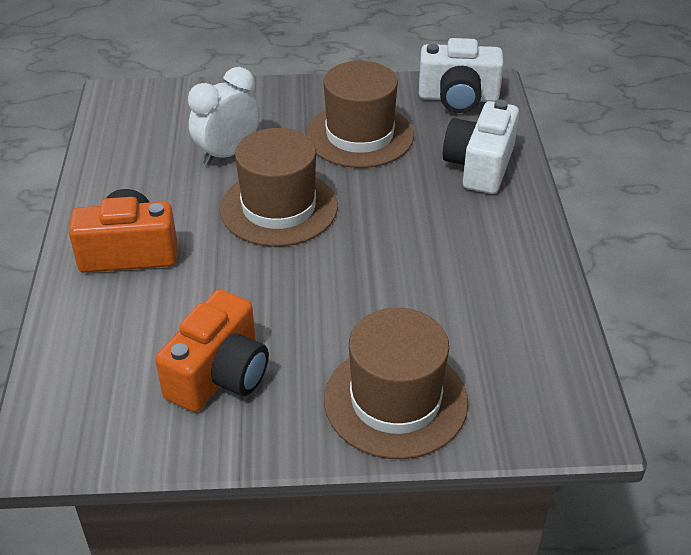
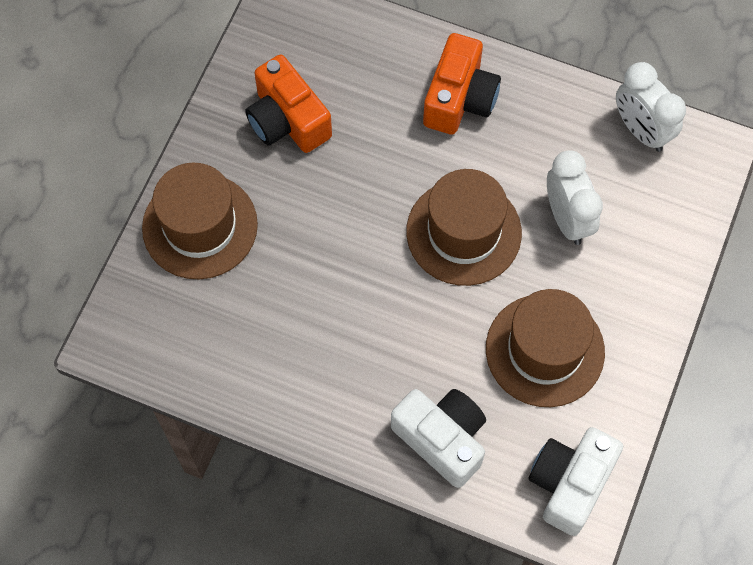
camera: 115 degrees right, 25 degrees up
(114, 136) = (641, 130): none -> white clock

